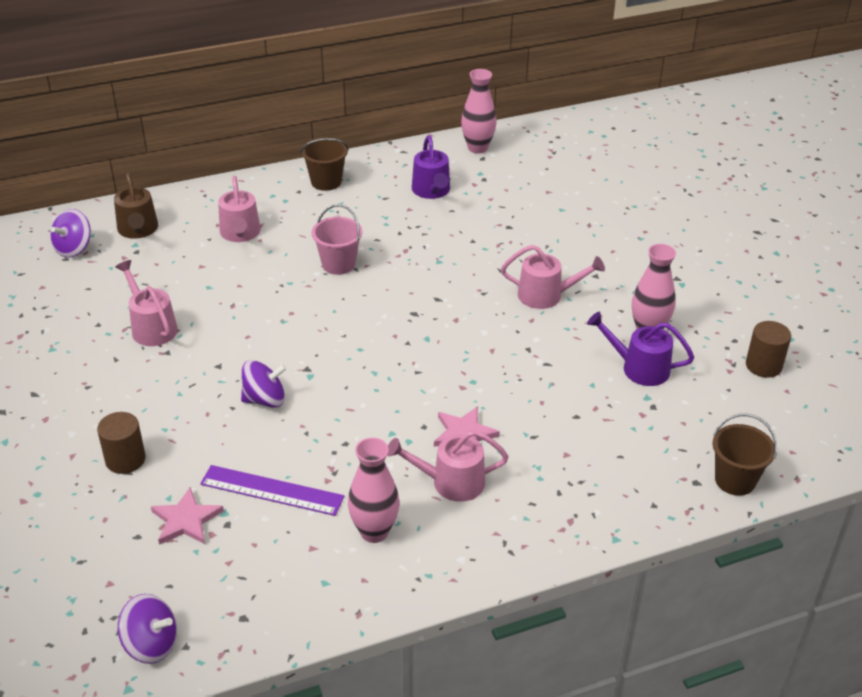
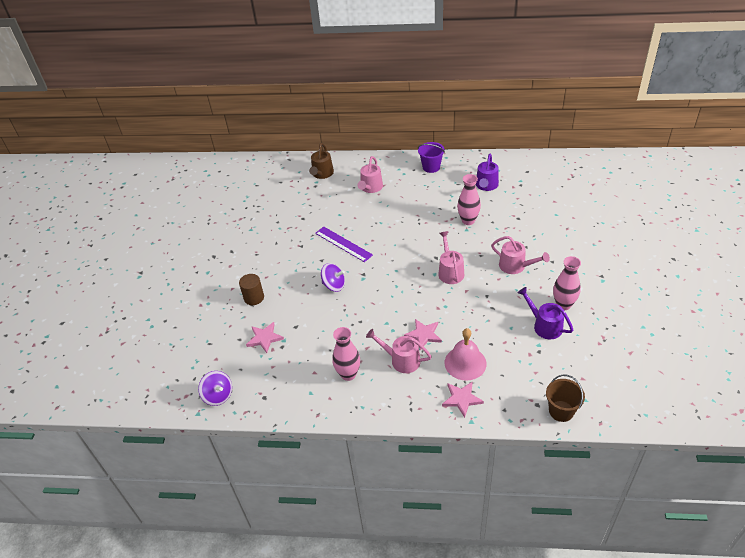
camera: 30 degrees right, 5 degrees up
(73, 248) = (287, 177): purple spinning top -> none
(151, 327) = (301, 230): pink watering can -> pink watering can (450, 271)
(272, 490) = (311, 335): purple ruler -> purple ruler (343, 244)
(326, 182) = (431, 167): brown bucket -> purple bucket
(338, 264) = (411, 218): pink bucket -> none
(477, 148) = (528, 164): pink vase -> pink vase (468, 221)
(554, 456) = (465, 363): none -> pink bell
(581, 510) = (462, 399): none -> pink star
(763, 365) = (623, 346): brown cylinder -> none

